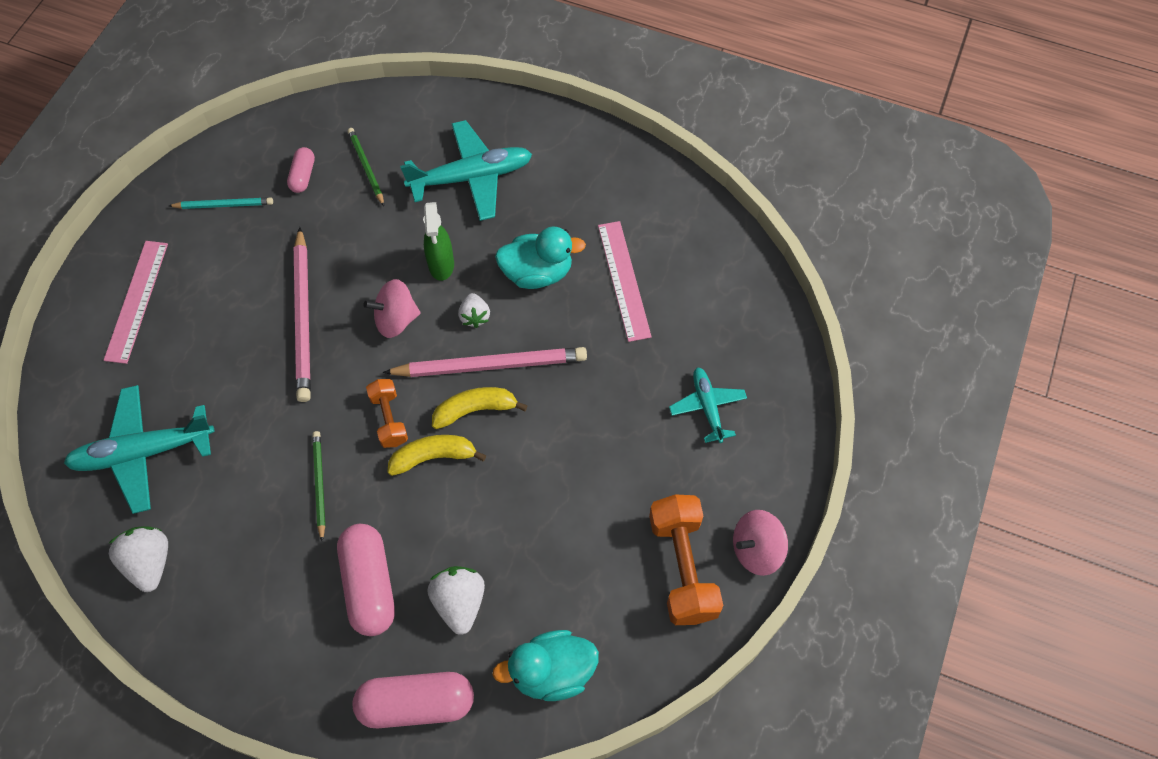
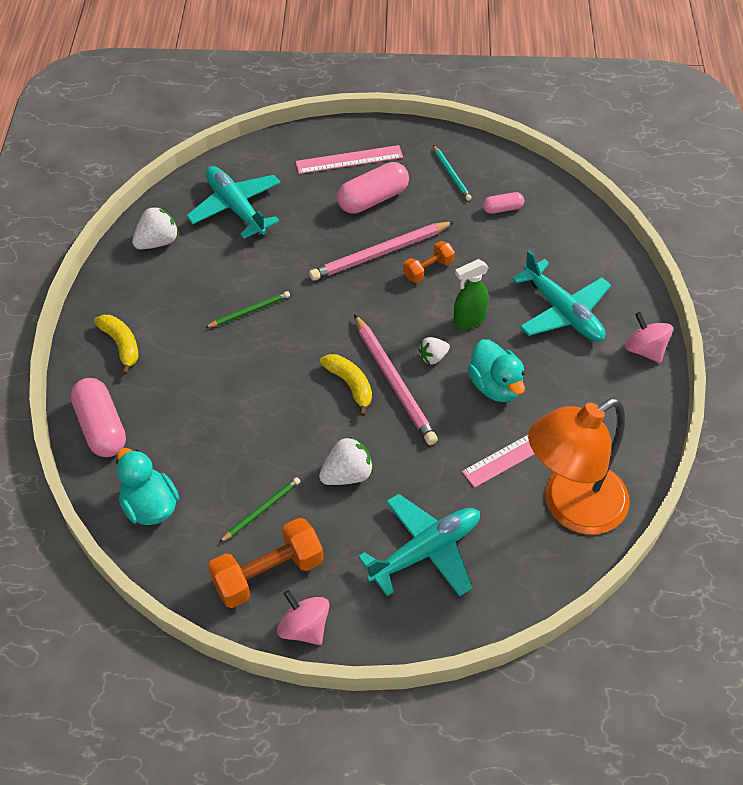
camera: 70 degrees right, 10 degrees down
(366, 167) = (532, 243): green pencil -> green pencil (261, 510)
(369, 585) = (182, 368): pink capsule -> pink capsule (373, 199)
(389, 419) = (319, 334): orange dumbbell -> orange dumbbell (428, 270)
(396, 320) = (405, 308): pink spinning top -> pink spinning top (644, 350)
(434, 457) = (299, 372): yellow banana -> yellow banana (121, 345)
(459, 602) = (187, 428): white strawberry -> white strawberry (347, 475)
(704, 263) = (571, 507): none -> orange lamp
(707, 407) = (426, 551): turquoise plane -> turquoise plane, size x1.71

